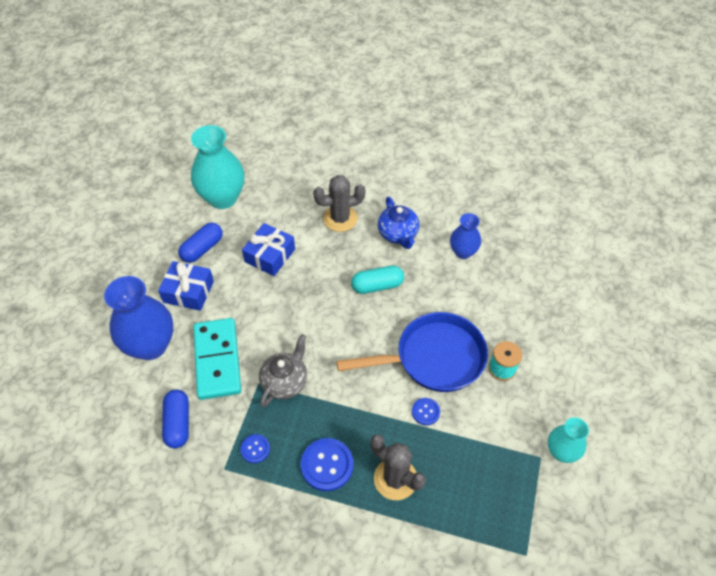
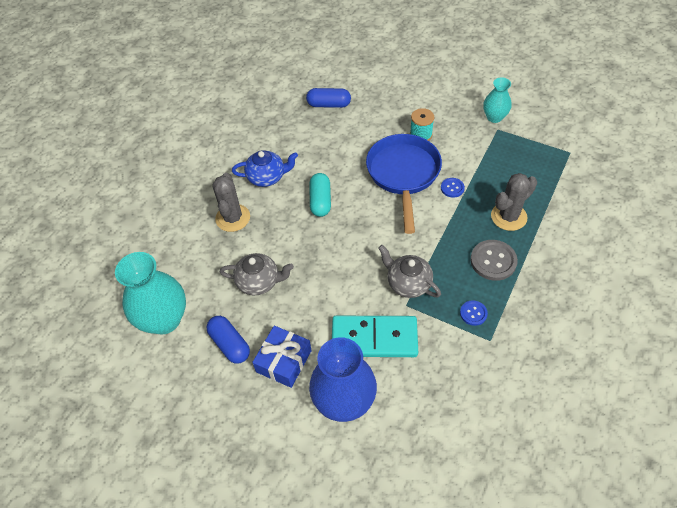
camera: 75 degrees left, 0 degrees up
(178, 423) = (439, 378): blue capsule -> blue capsule (329, 105)
(270, 255) = (259, 282): blue gift -> grey teapot
(327, 465) = (493, 261): blue button -> grey button
(463, 252) = (301, 137): blue vase -> none

